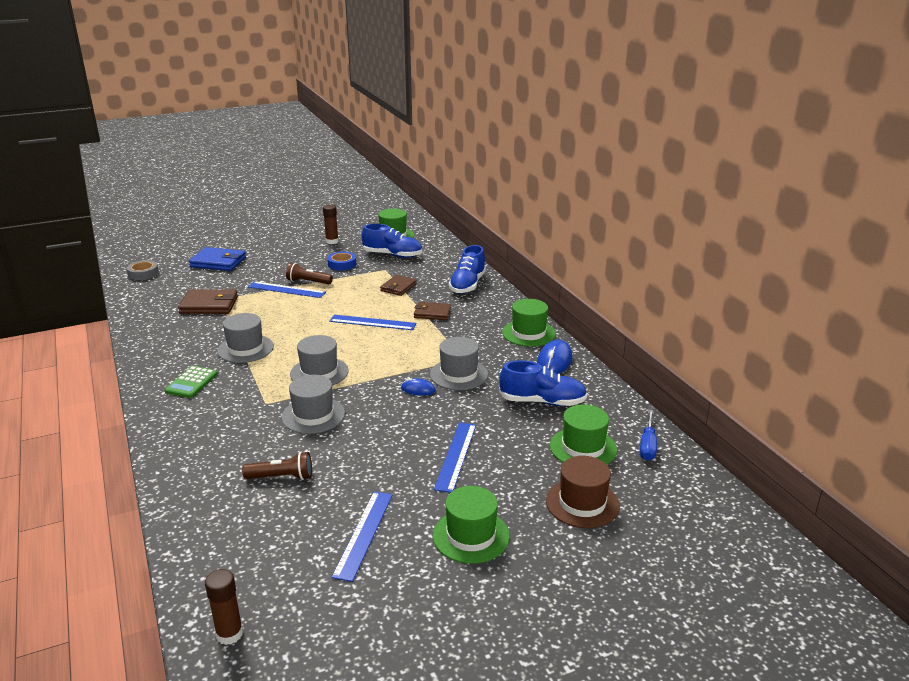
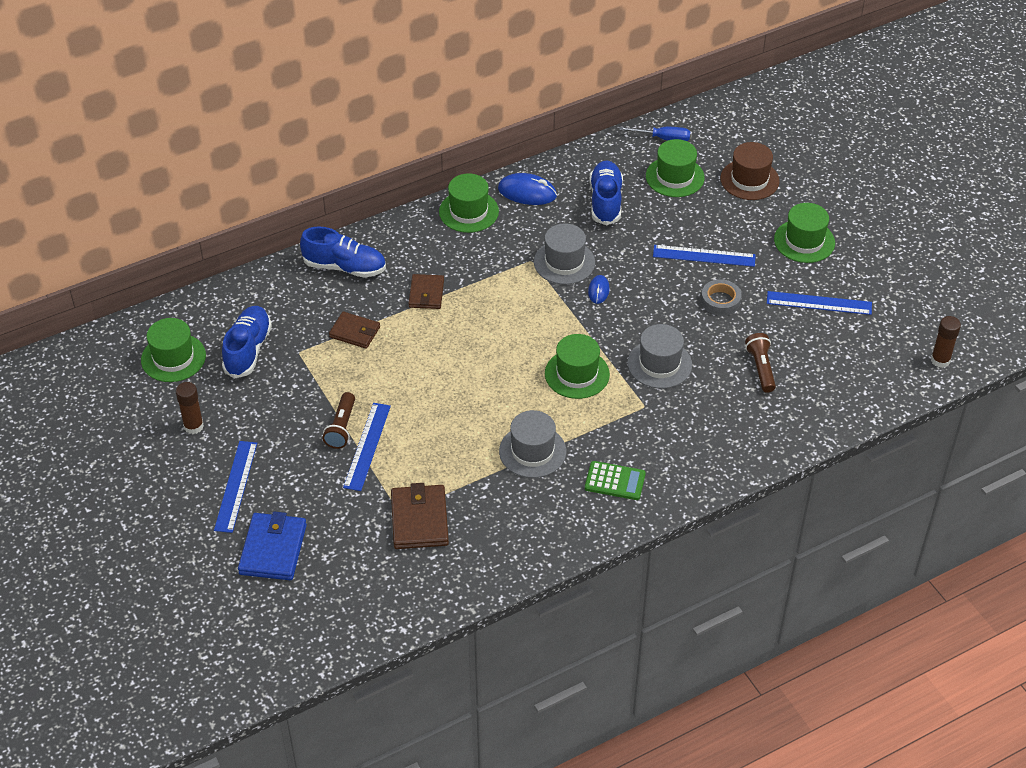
camera: 95 degrees left, 20 degrees up
(143, 273) = (316, 634): grey tape -> grey tape (720, 301)
(319, 372) = (577, 374): grey hat -> green hat
(342, 264) = (280, 401): blue tape -> none
(372, 322) = (455, 345): blue ruler -> blue ruler (236, 486)

